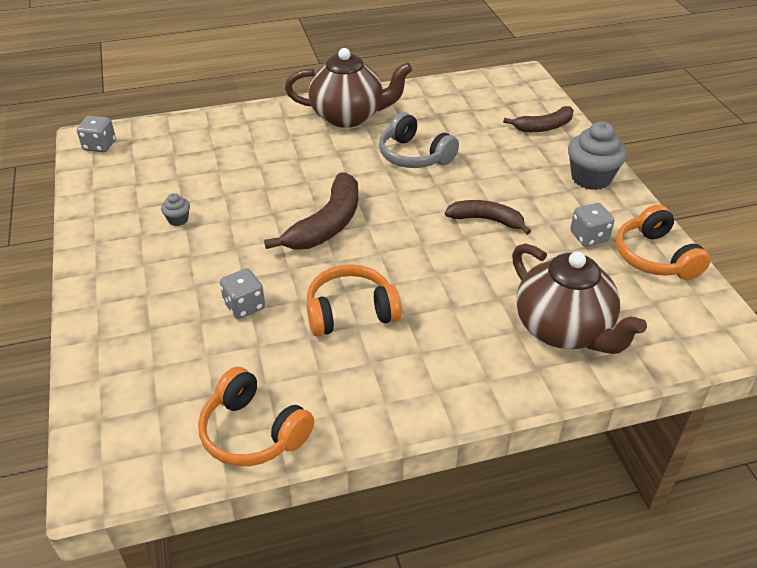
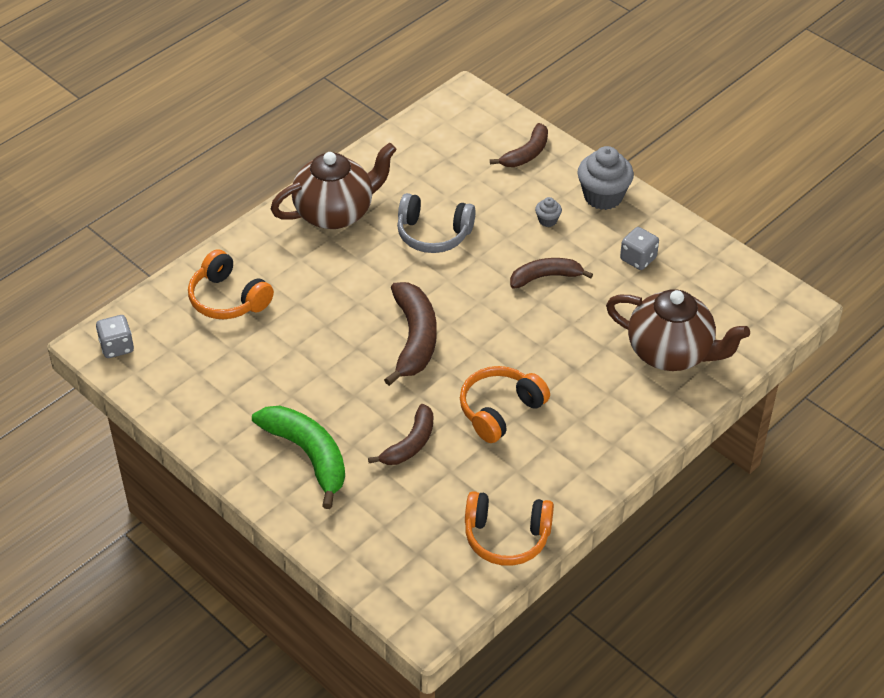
camera: 30 degrees left, 5 degrees up
(152, 278) = (308, 455): none -> green banana
(178, 220) = (276, 391): grey cupcake -> grey cupcake (547, 220)
(244, 306) = (410, 444): grey dice -> brown banana
(655, 257) = (699, 257): orange headphones -> orange headphones (228, 299)

